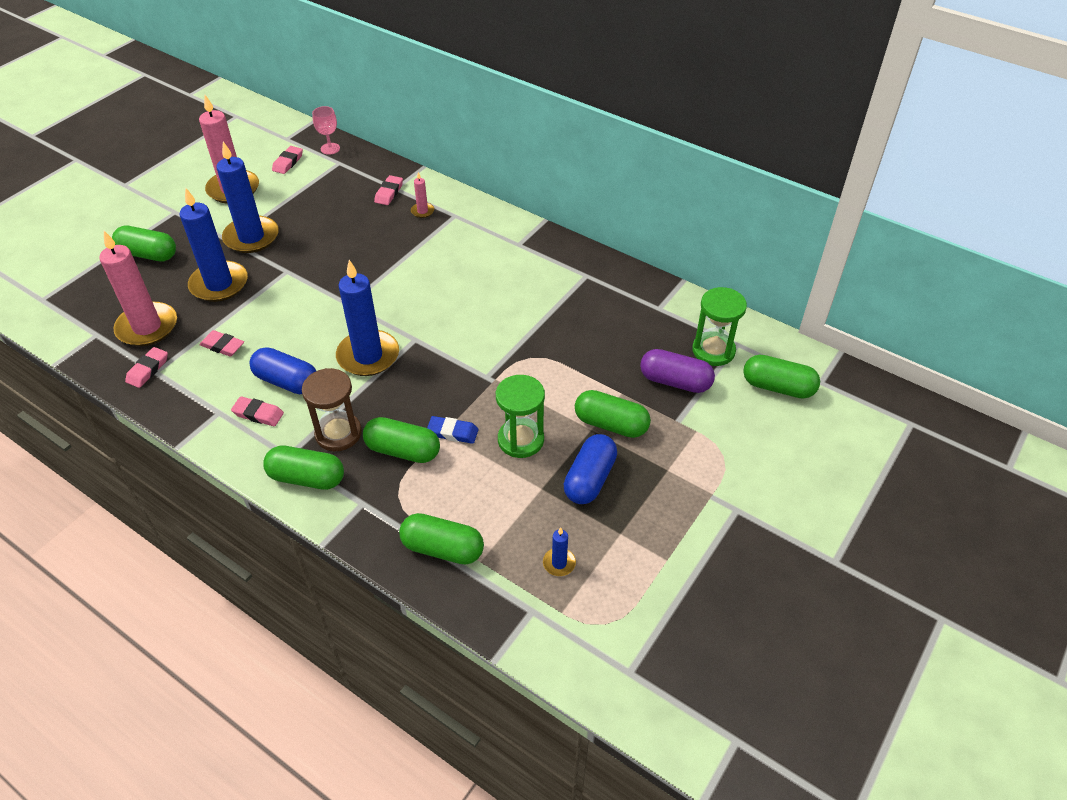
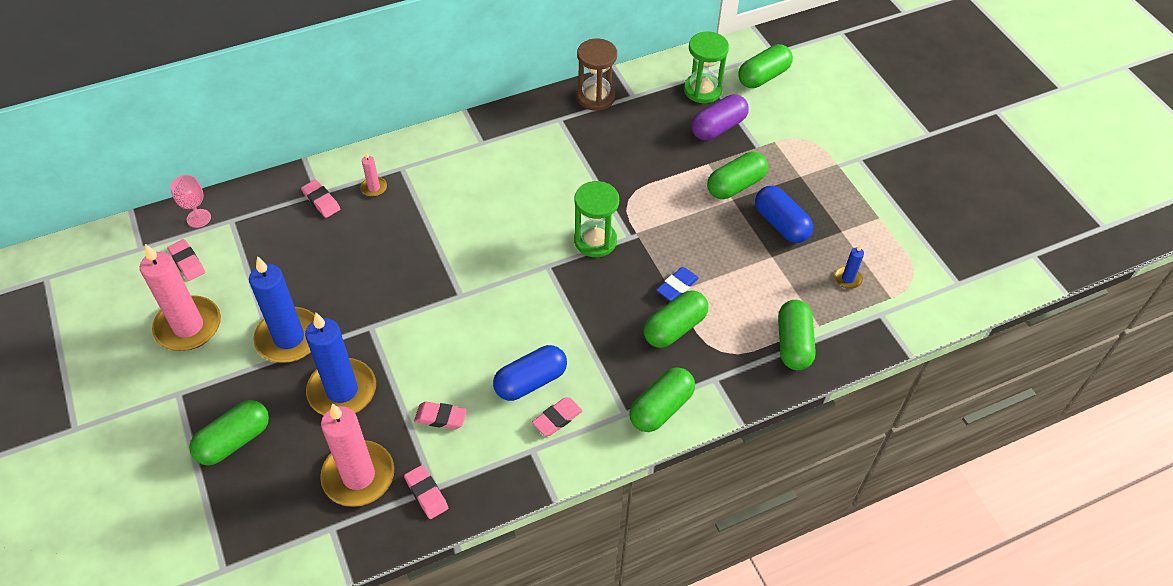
camera: 60 degrees left, 5 degrees up
(222, 346) = (441, 417): pink eraser -> pink eraser turned 45 degrees clockwise
(338, 433) = (624, 366): brown hourglass -> brown hourglass (596, 97)
(368, 356) = (543, 308): blue candle -> none
(442, 548) = (793, 344): green capsule -> green capsule turned 45 degrees counterclockwise
(520, 440) = (714, 246): green hourglass -> green hourglass (595, 241)

